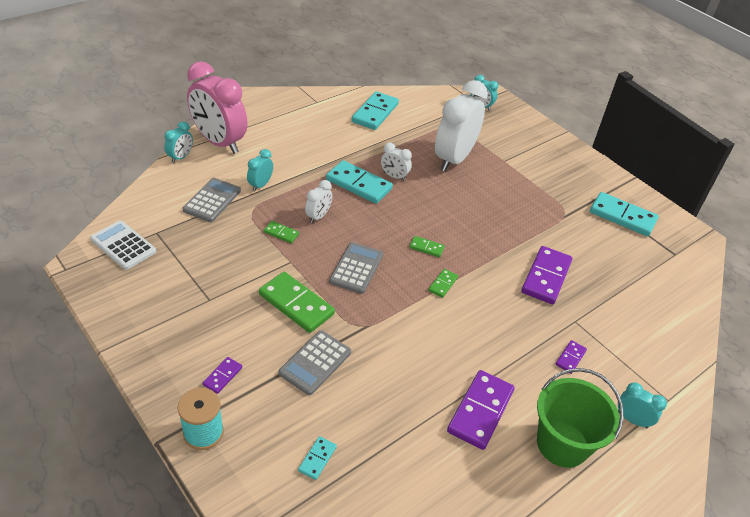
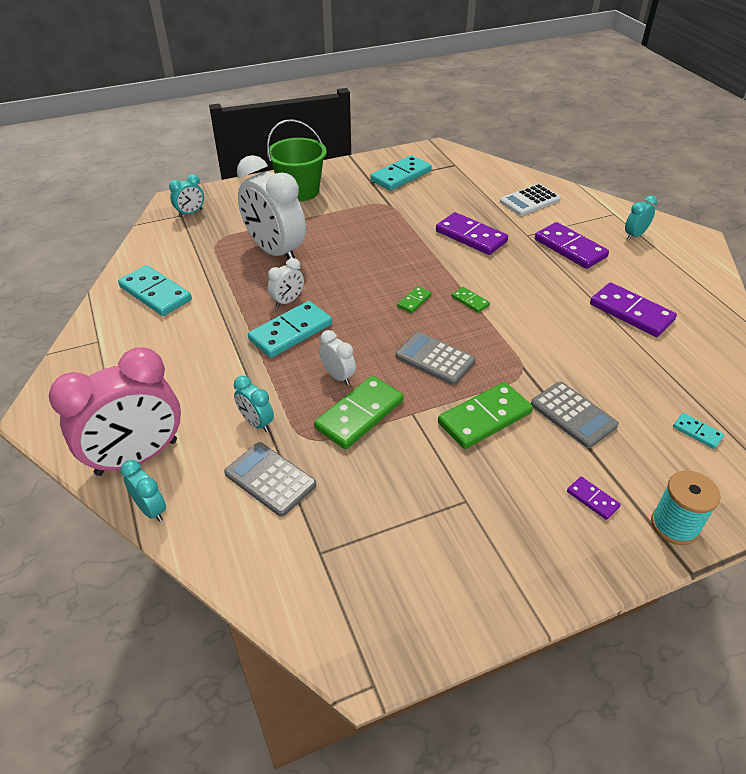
camera: 70 degrees left, 0 degrees up
(123, 245) = (338, 598): white calculator -> white calculator (529, 201)
(281, 233) = (359, 414): green domino -> green domino, size x2.06
(562, 444) = (662, 276): green bucket -> green bucket (300, 191)
(570, 358) = (570, 248): purple domino -> purple domino, size x2.06

